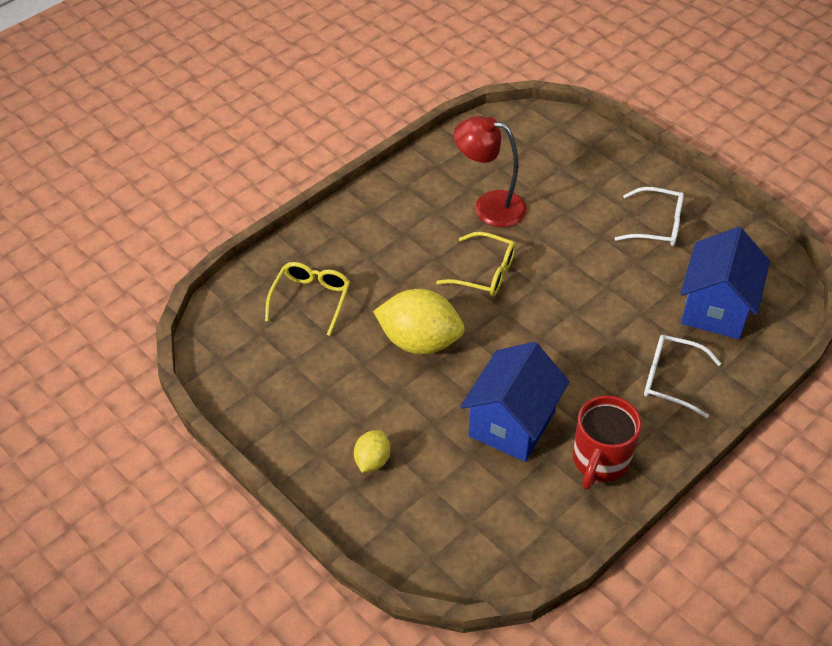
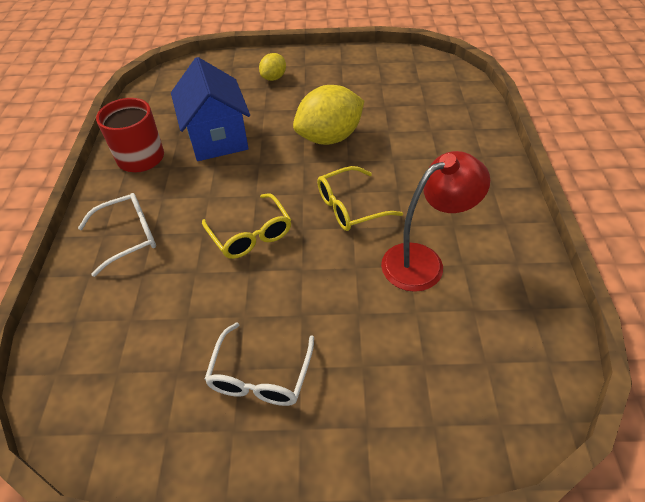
camera: 135 degrees right, 0 degrees up
(311, 299) = (424, 112): yellow glasses -> yellow glasses (251, 235)
(372, 460) = (274, 78): yellow lemon -> yellow lemon turned 60 degrees clockwise
(657, 225) = (260, 376): white glasses -> white glasses turned 45 degrees counterclockwise
(716, 308) = (130, 327): blue house -> none

